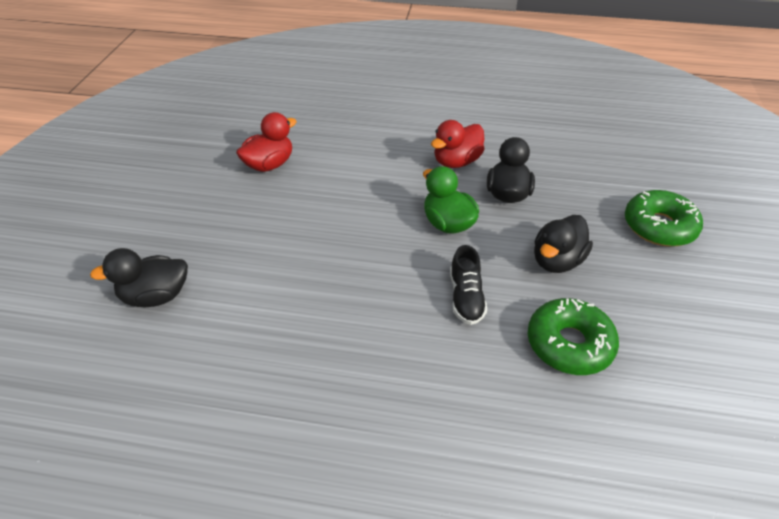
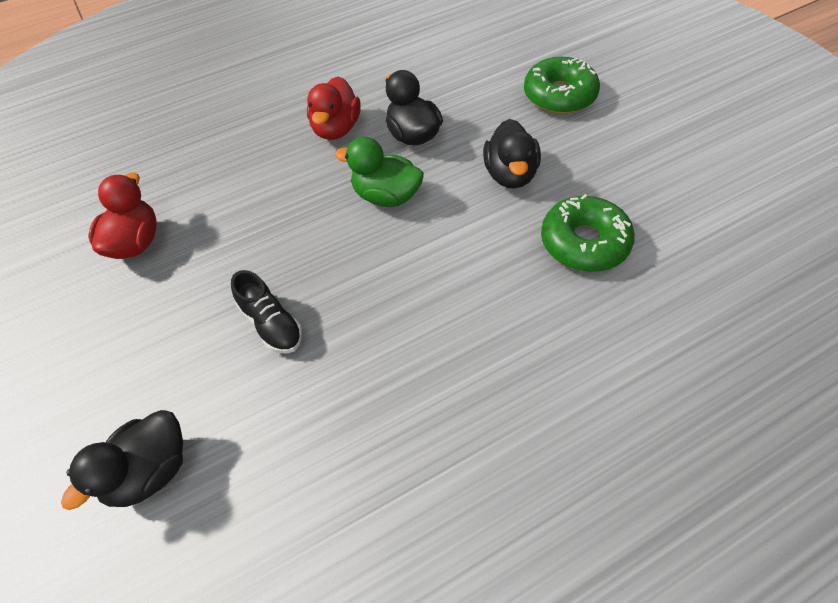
camera: 35 degrees left, 10 degrees up
(466, 297) = (467, 257): black shoe -> black shoe (271, 324)

